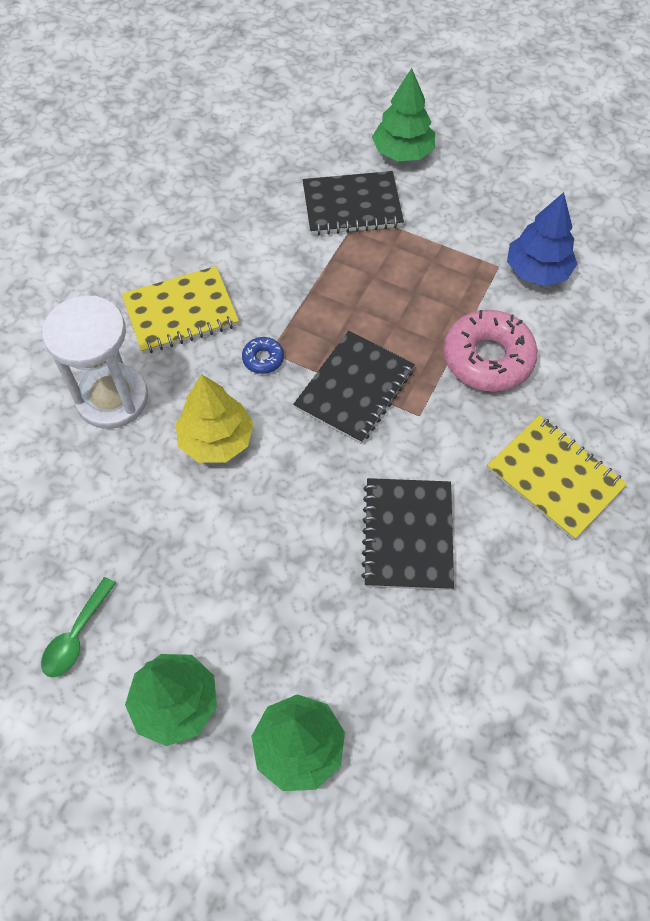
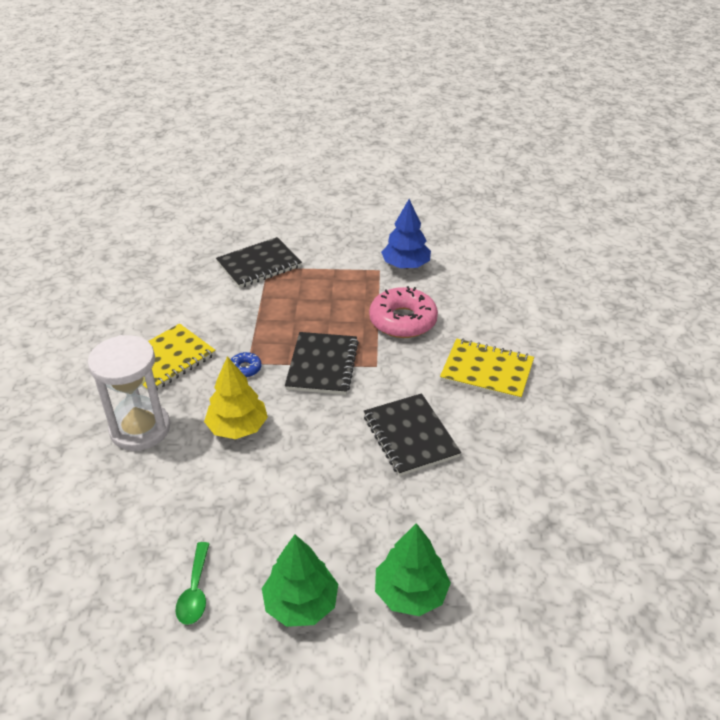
camera: 25 degrees left, 20 degrees down
(402, 153) = (277, 227): green tree -> none

